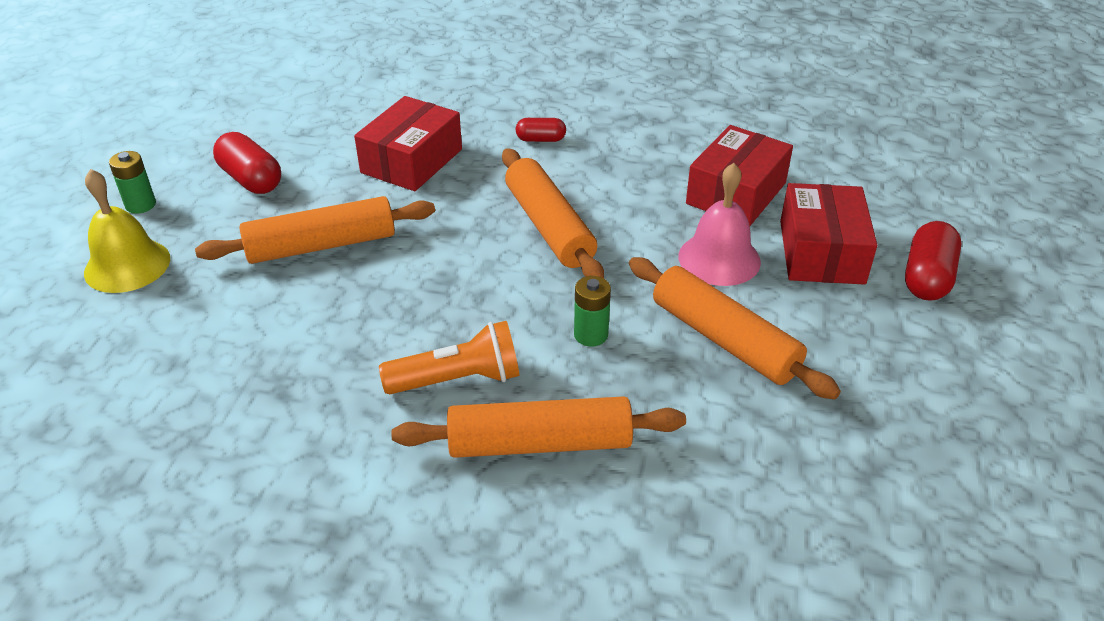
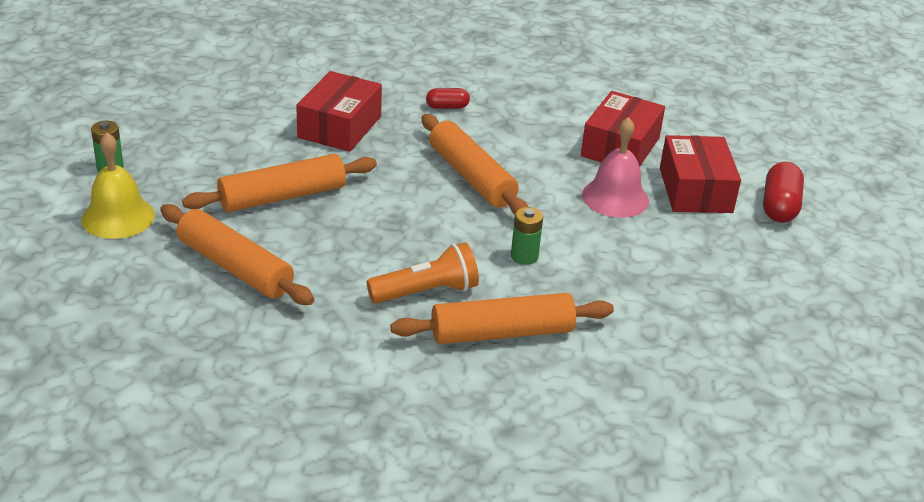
camera: 10 degrees left, 5 degrees down
(251, 179) = (202, 145): red capsule -> none
(724, 339) = (629, 256): orange rolling pin -> orange rolling pin (235, 267)

